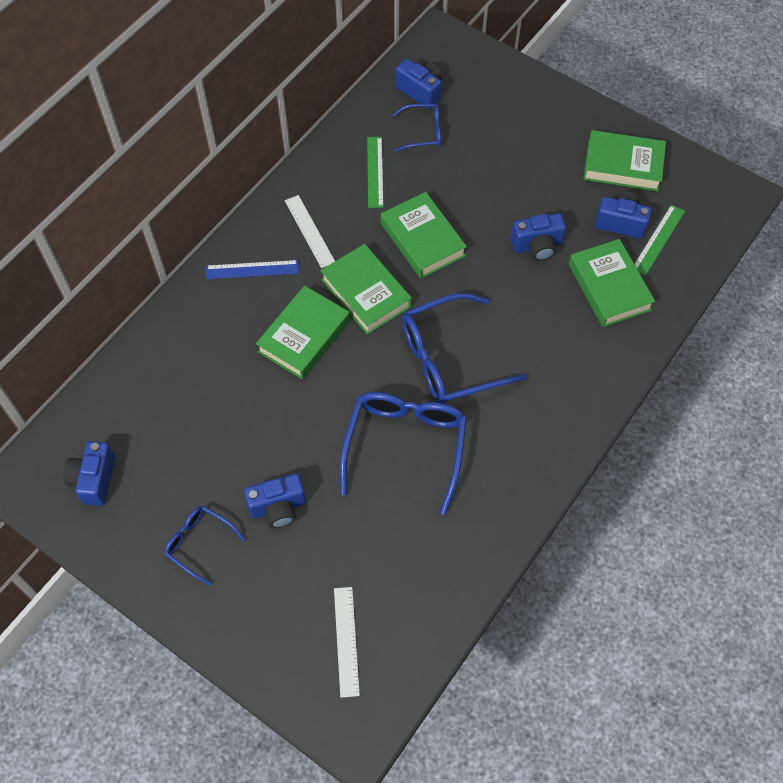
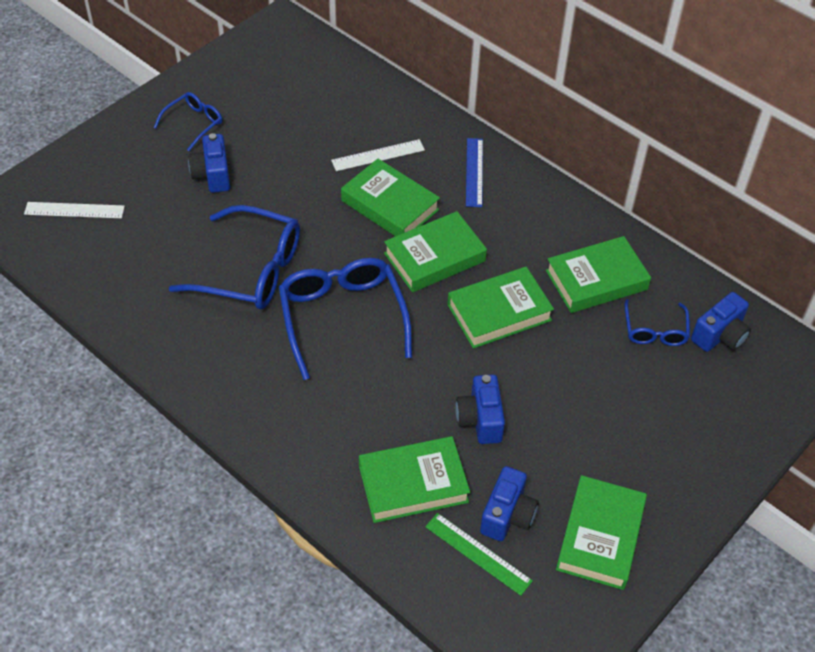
camera: 95 degrees right, 10 degrees down
(94, 479) = (271, 63): blue camera -> none
(309, 231) = (518, 219): white ruler -> white ruler (378, 155)
(375, 172) = (596, 280): green ruler -> green book

